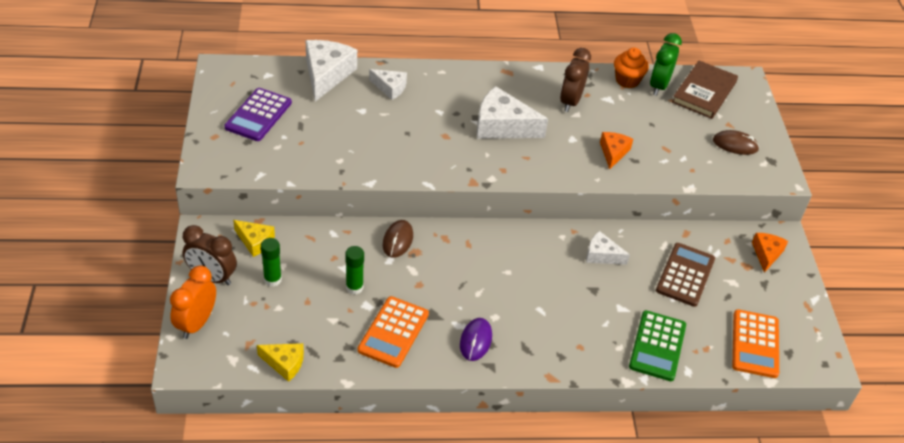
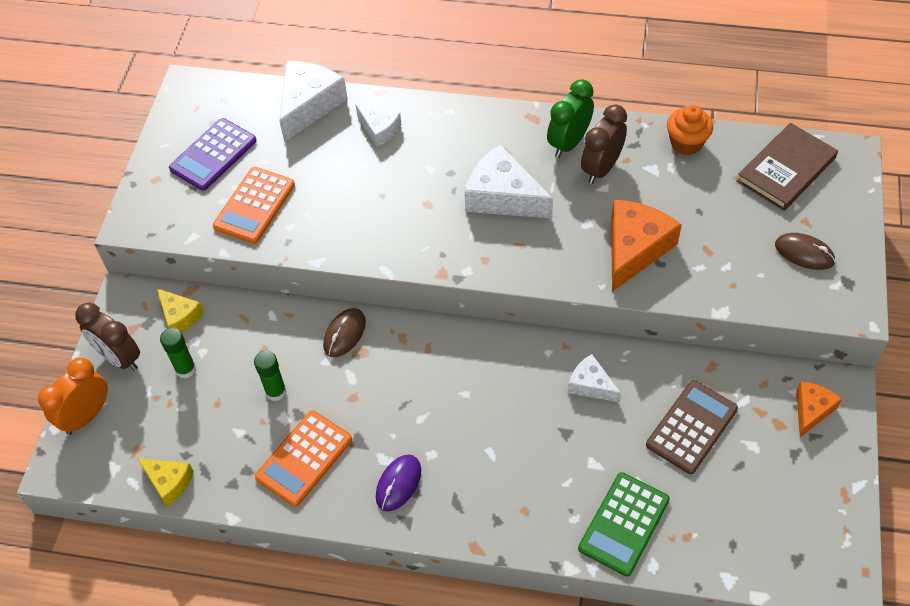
camera: 20 degrees right, 10 degrees up
(613, 152) = (634, 249): orange cheese -> orange cheese, size x1.76
(659, 86) = (726, 155): green clock -> green clock (569, 143)
(755, 344) = (754, 540): orange calculator -> orange calculator (254, 206)

